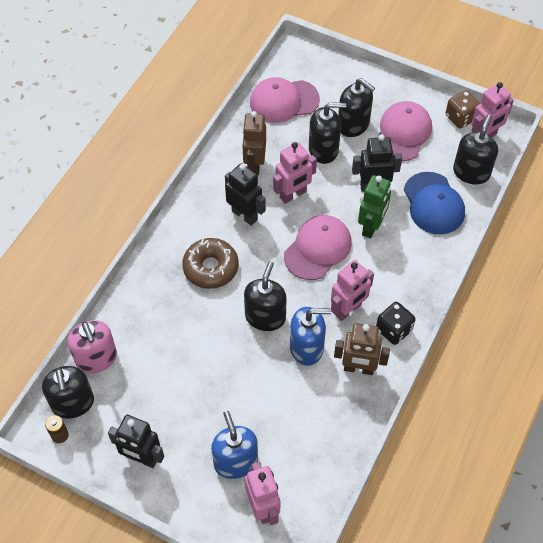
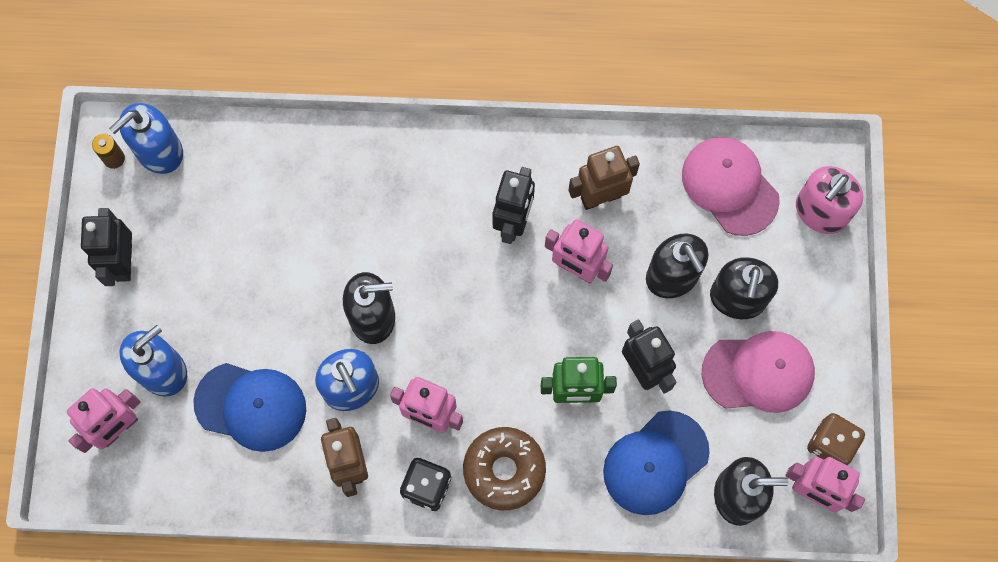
camera: 65 degrees right, 15 degrees up
(73, 403) = (159, 151): black soap dispenser -> blue soap dispenser
(96, 358) = (227, 147): pink soap dispenser -> pink soap dispenser (820, 212)
(211, 268) = (413, 217): brown donut -> brown donut (504, 470)
(289, 414) = (251, 406): none -> blue cap
(318, 249) = (505, 338): pink cap -> none

